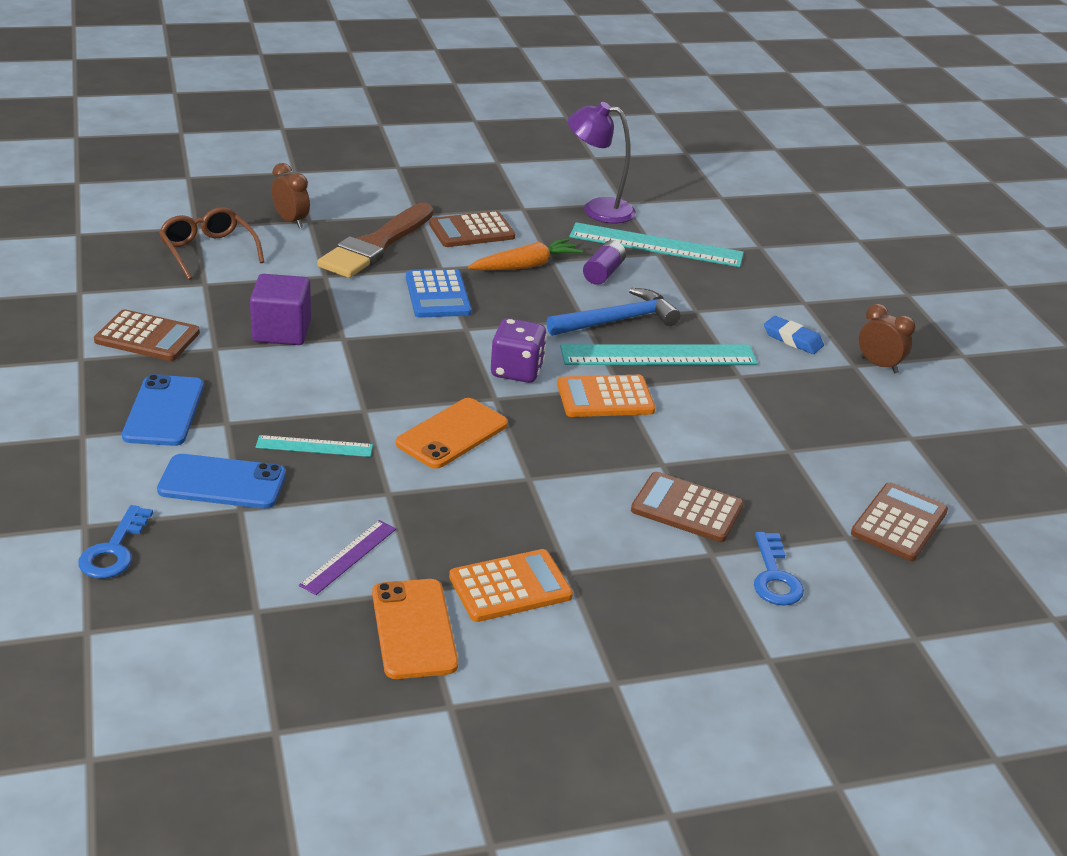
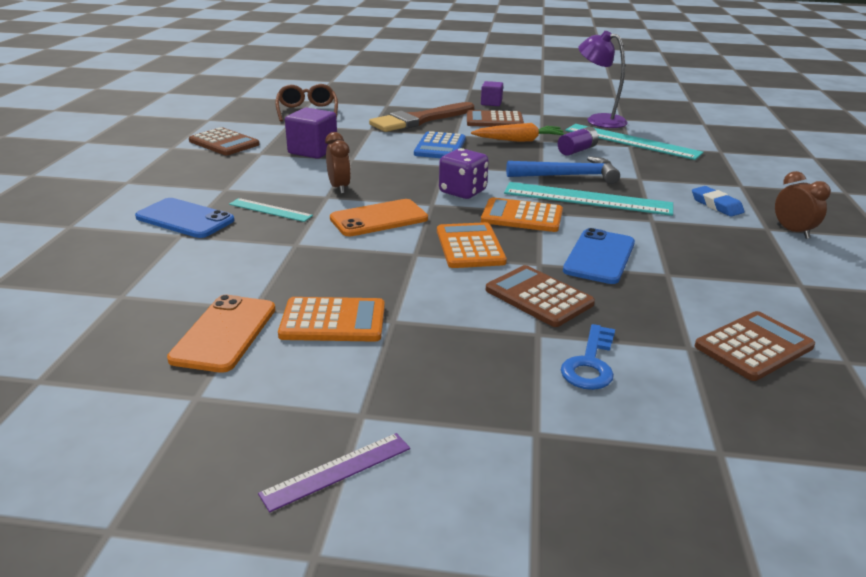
camera: 25 degrees right, 5 degrees down
(114, 550) = (69, 242): blue key -> none
(164, 411) = (191, 178): blue phone -> blue phone (599, 257)
(291, 221) = (374, 104): brown clock -> brown clock (339, 188)
(348, 556) = (225, 276): purple ruler -> purple ruler (337, 470)
(445, 195) = (491, 103): none -> purple cube
(579, 455) = (470, 246): none -> orange calculator

